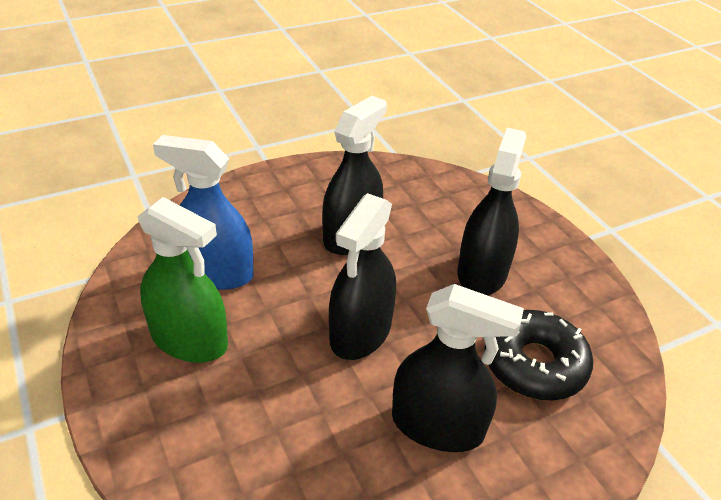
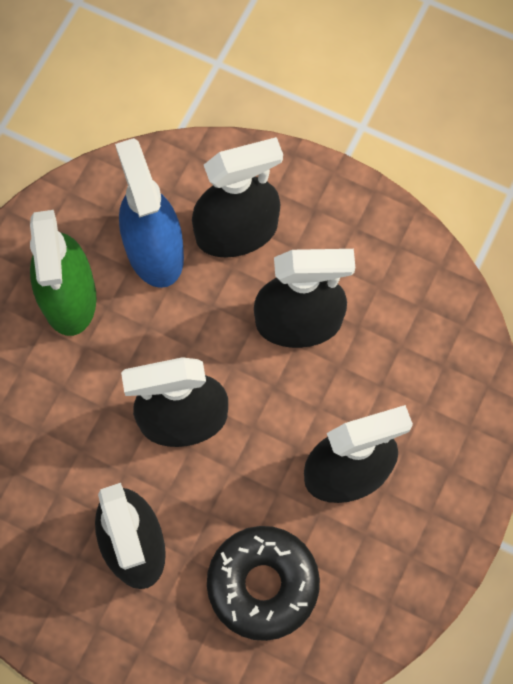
camera: 55 degrees right, 30 degrees up
(255, 227) = (236, 231): none -> black spray bottle

